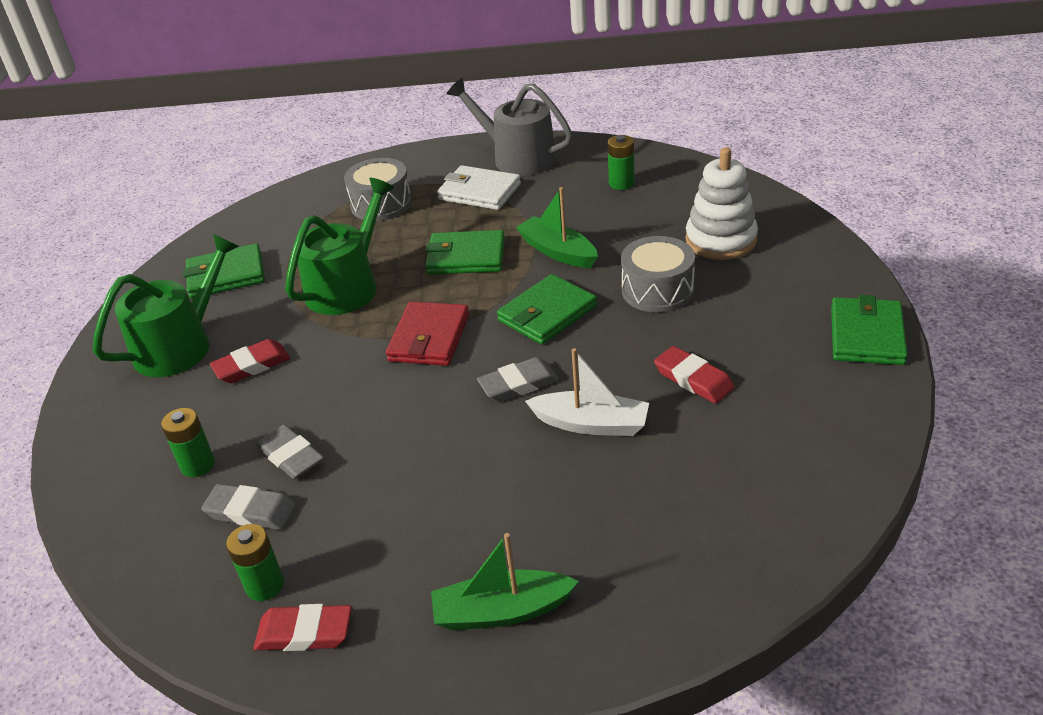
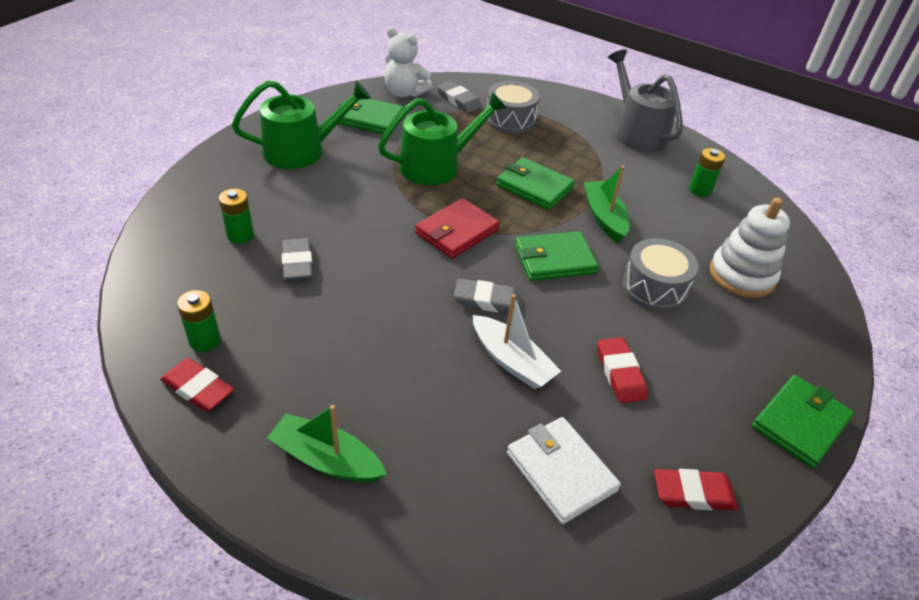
camera: 25 degrees right, 5 degrees up
(240, 230) = (405, 93): none -> white teddy bear
(250, 511) = (241, 285): grey eraser -> grey eraser (458, 100)
(252, 366) = (330, 188): red eraser -> red eraser (693, 493)
(479, 192) = (586, 144): white wallet -> white wallet (560, 471)

